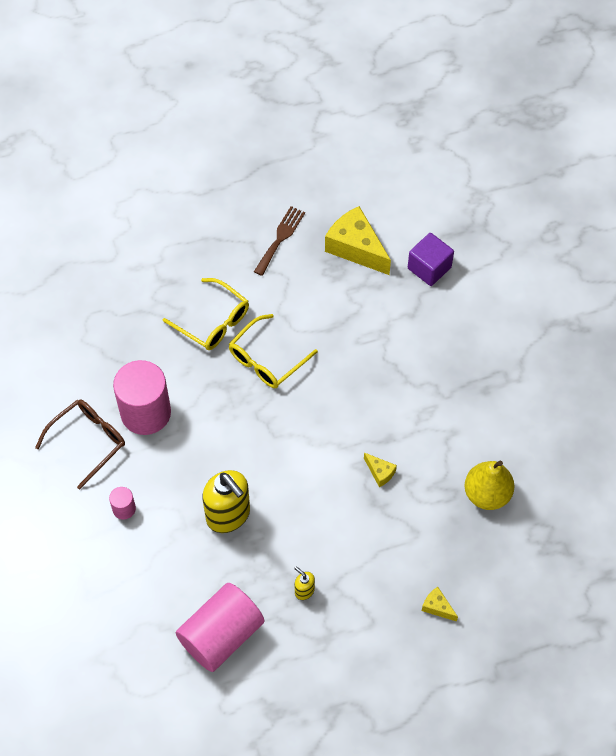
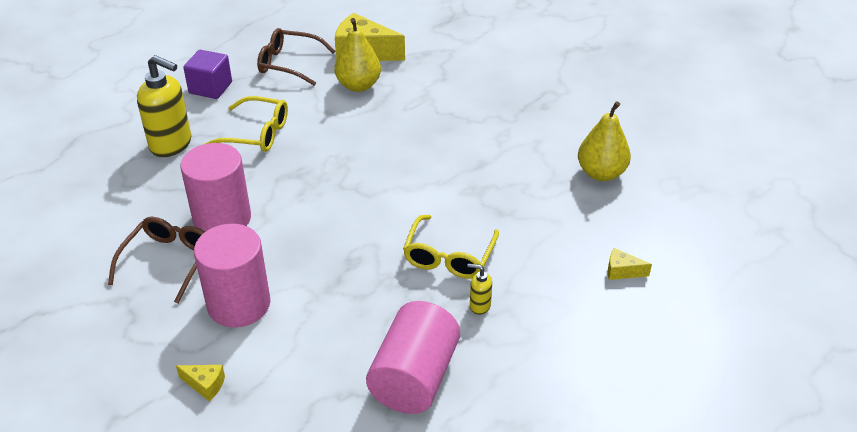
camera: 25 degrees left, 20 degrees down
(124, 509) = (239, 304): pink cylinder -> pink cylinder, size x2.25
(228, 515) = (359, 271): yellow soap dispenser -> yellow soap dispenser (171, 144)
(267, 359) = (327, 144): yellow glasses -> yellow glasses (449, 256)
(280, 238) = (289, 64): brown fork -> brown glasses
(329, 293) = (358, 85): none -> yellow pear
(380, 472) = (491, 189): yellow cheese -> yellow cheese (205, 385)
(429, 268) = (437, 47): purple cube -> purple cube (210, 88)

